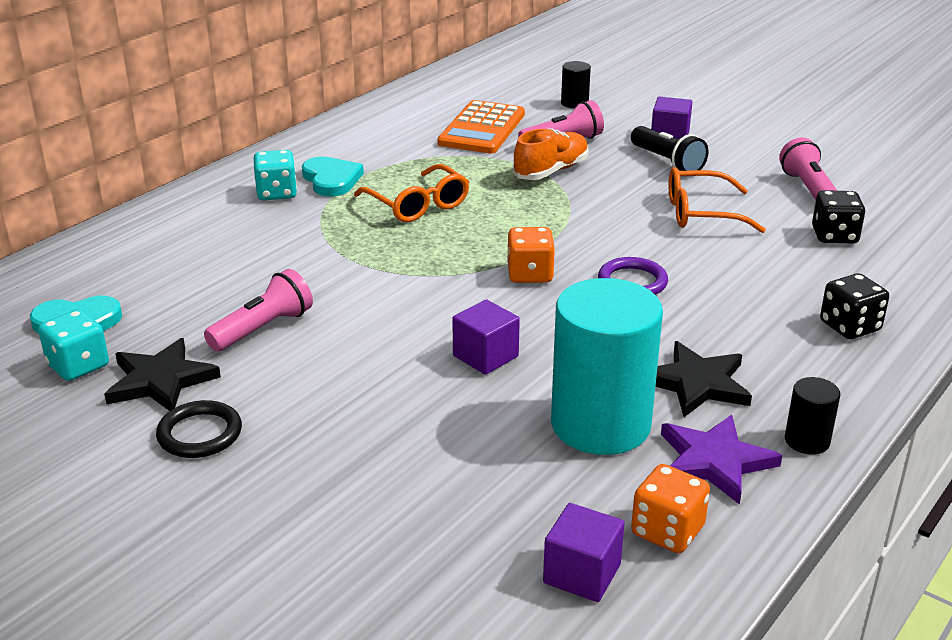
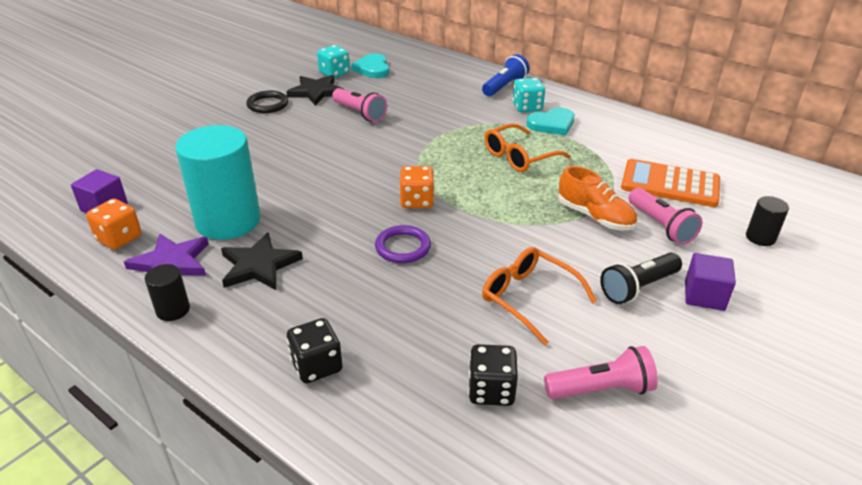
camera: 90 degrees right, 5 degrees up
(200, 206) = (504, 86): none -> blue flashlight
(485, 356) = (315, 182): purple cube -> none
(701, 213) = (528, 298): orange glasses -> orange glasses turned 45 degrees counterclockwise

